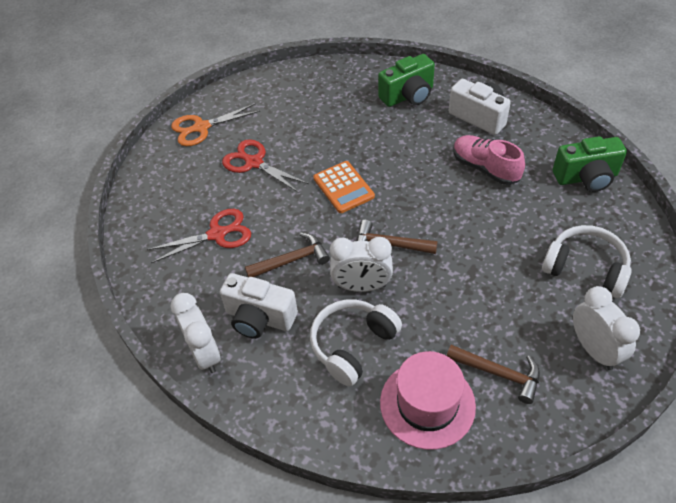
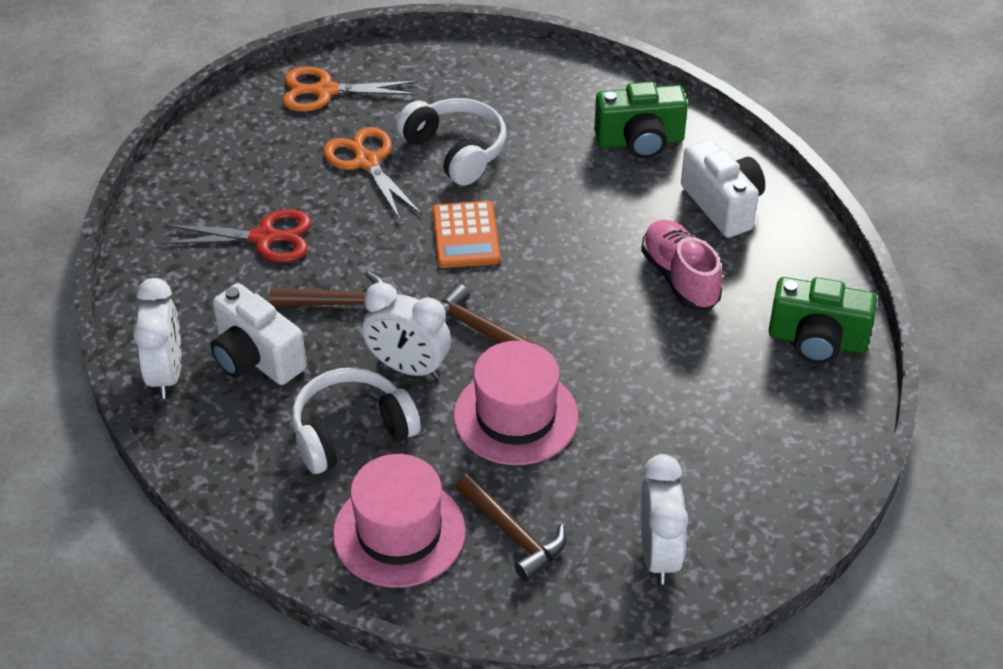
camera: 20 degrees right, 5 degrees down
(254, 162) = (366, 162): red scissors -> orange scissors
(448, 292) = (516, 416): none -> pink hat
(585, 268) = (723, 455): white headphones -> white headphones (456, 151)

